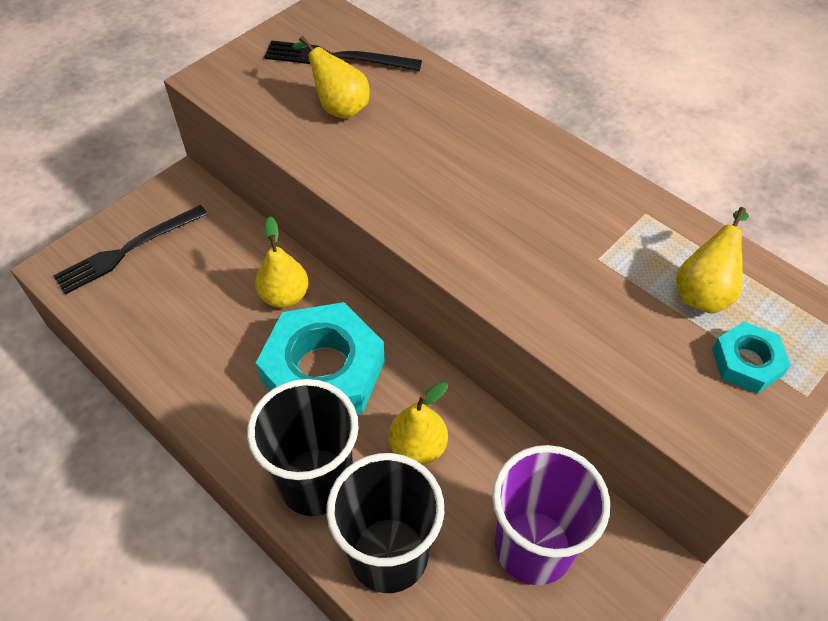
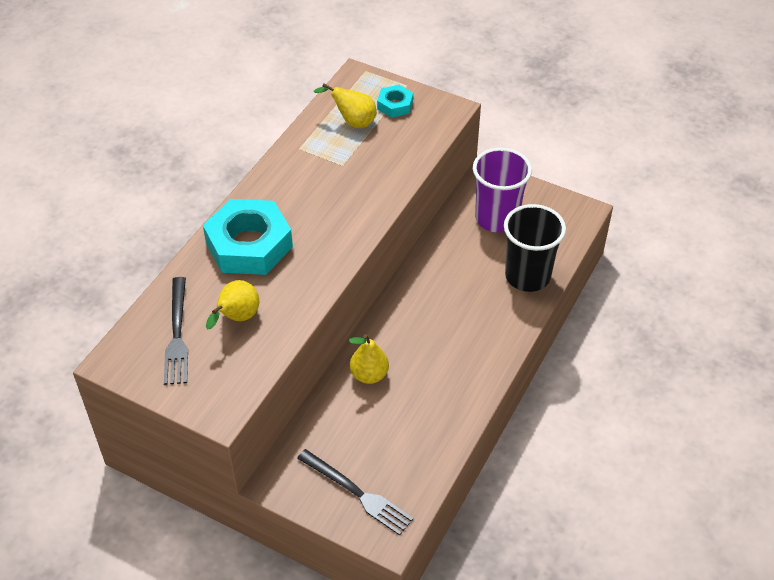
camera: 105 degrees left, 5 degrees down
(316, 481) = (499, 319): black cup -> none
(323, 371) = (423, 336): turquoise nut -> turquoise nut (249, 245)
(418, 447) = (458, 277): yellow pear -> none

